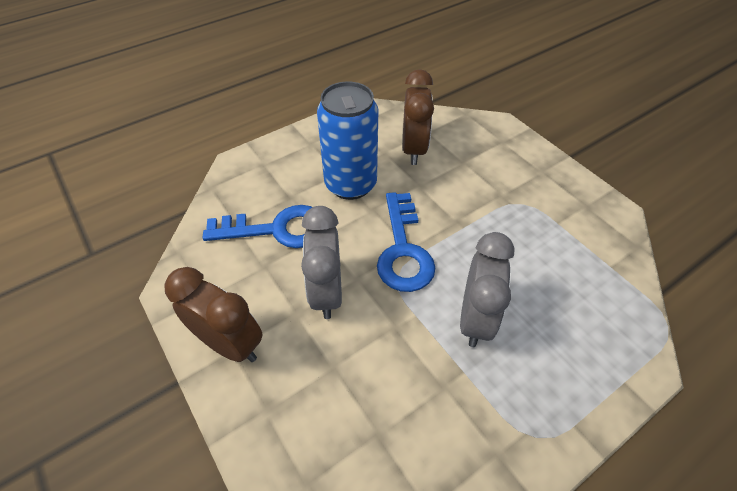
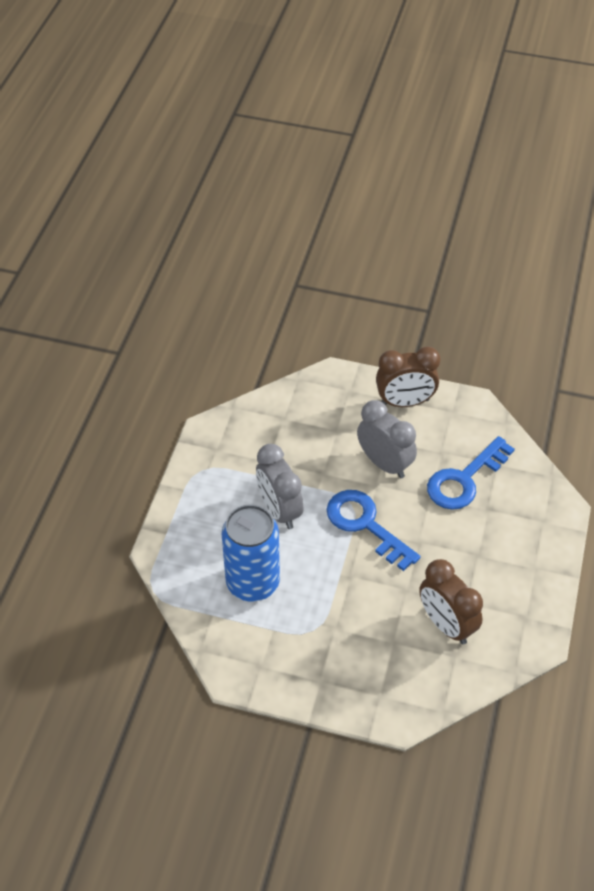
camera: 140 degrees right, 0 degrees up
(350, 184) = (457, 551): blue can -> blue can (252, 583)

